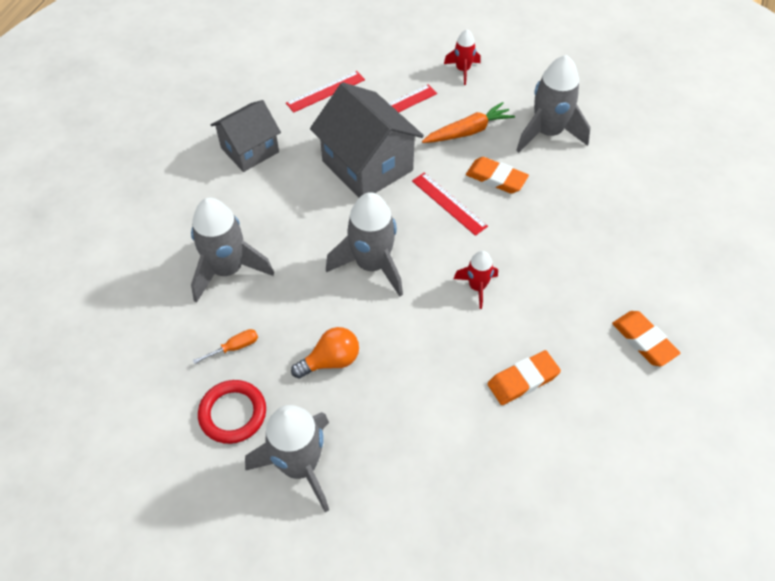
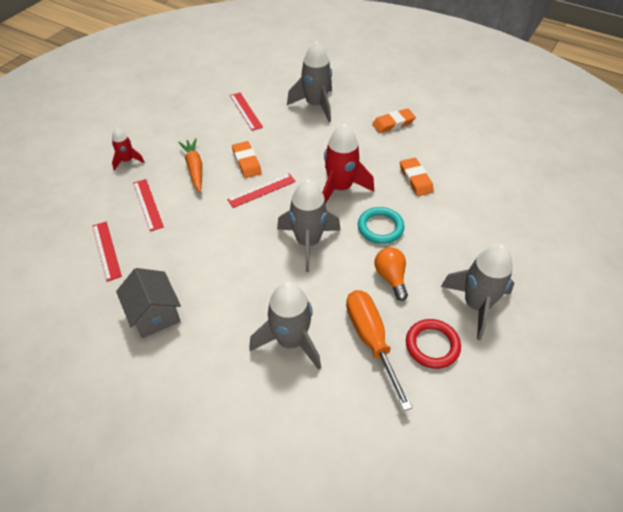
camera: 80 degrees left, 5 degrees down
(234, 347) = (371, 340): orange screwdriver -> orange screwdriver, size x2.32
(367, 166) = (207, 232): grey house -> none
(414, 342) = (380, 227): none -> turquoise ring
(477, 287) = (340, 188): red rocket -> red rocket, size x1.85
(496, 178) = (246, 162): orange eraser -> orange eraser turned 60 degrees counterclockwise
(547, 133) = (214, 129): grey rocket -> grey rocket (315, 105)
(598, 157) = (245, 111): none -> red ruler

